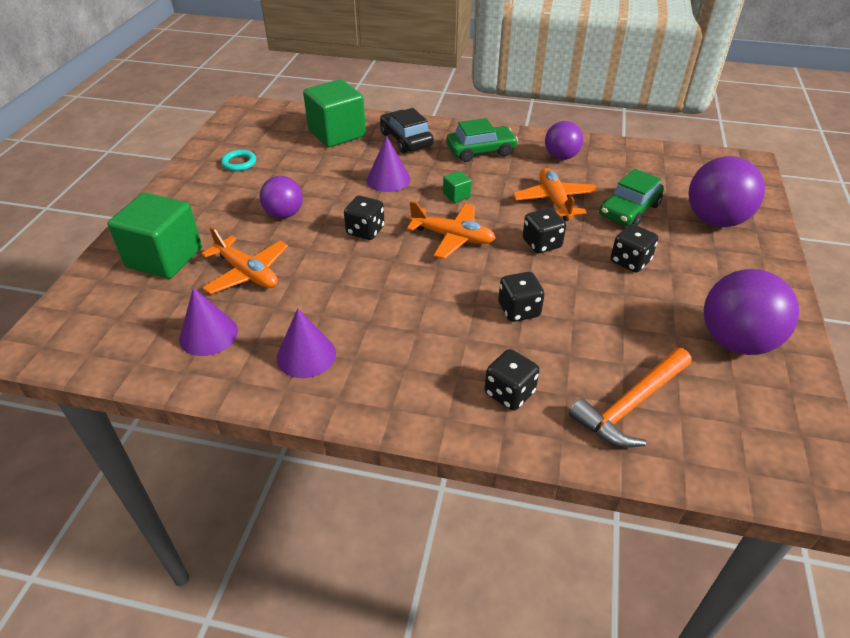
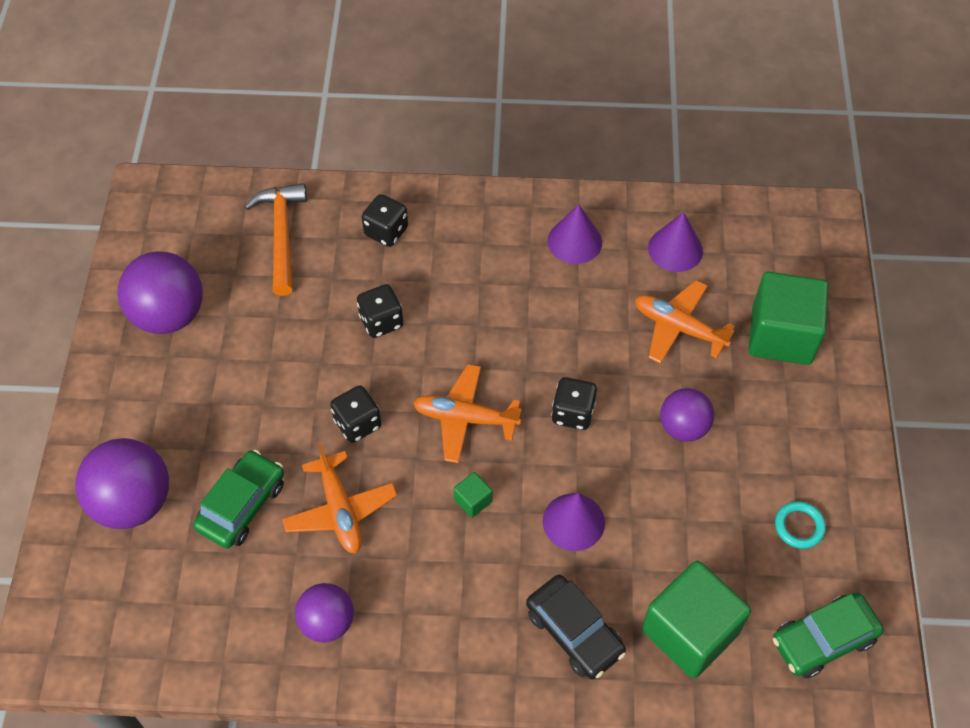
camera: 170 degrees right, 15 degrees up
(480, 151) = (452, 618): green car -> green car (823, 640)
(630, 261) = (255, 410): black dice -> none
(631, 405) = (281, 235): orange hammer -> orange hammer turned 45 degrees counterclockwise

